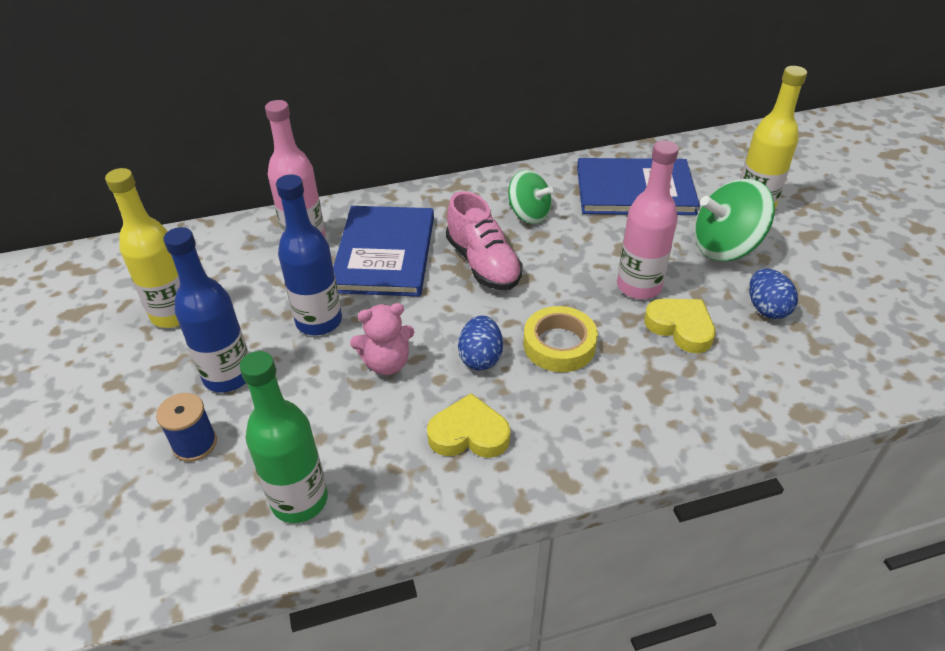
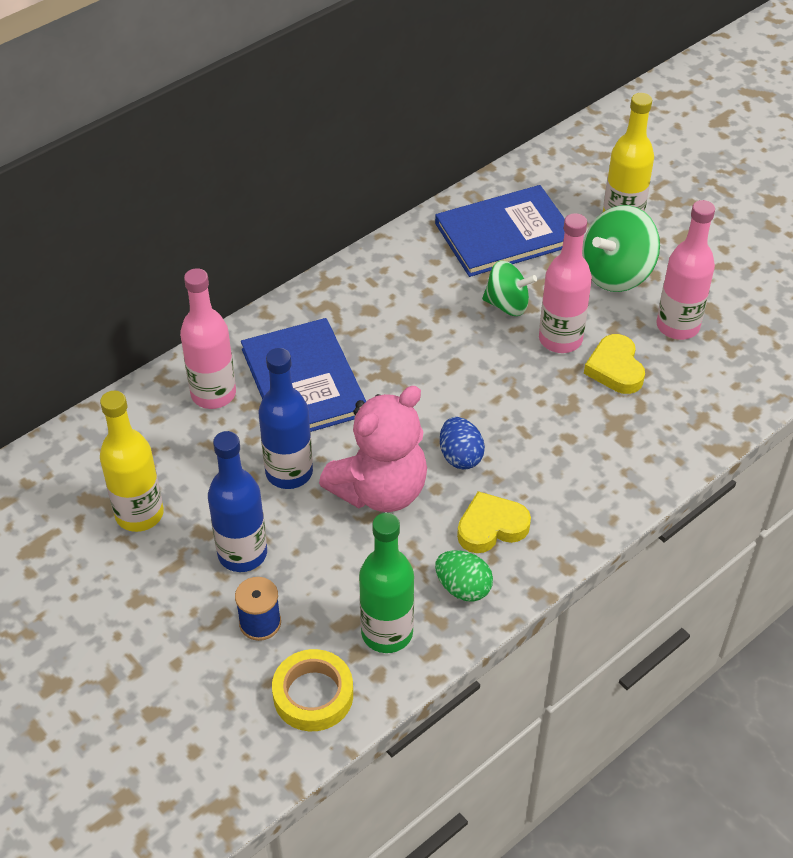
camera: 25 degrees left, 5 degrees up
(386, 363) = (380, 490): pink teddy bear -> pink teddy bear, size x1.77
(403, 484) = (463, 588): none -> green egg
(483, 264) = (406, 362): pink shoe -> none
(529, 214) = (418, 293): green spinning top -> green spinning top (507, 305)
(559, 345) = (521, 420): yellow tape -> yellow tape (313, 695)
(680, 327) = (615, 369): yellow heart -> yellow heart turned 120 degrees counterclockwise
(766, 308) = (677, 326): blue egg -> pink bottle

